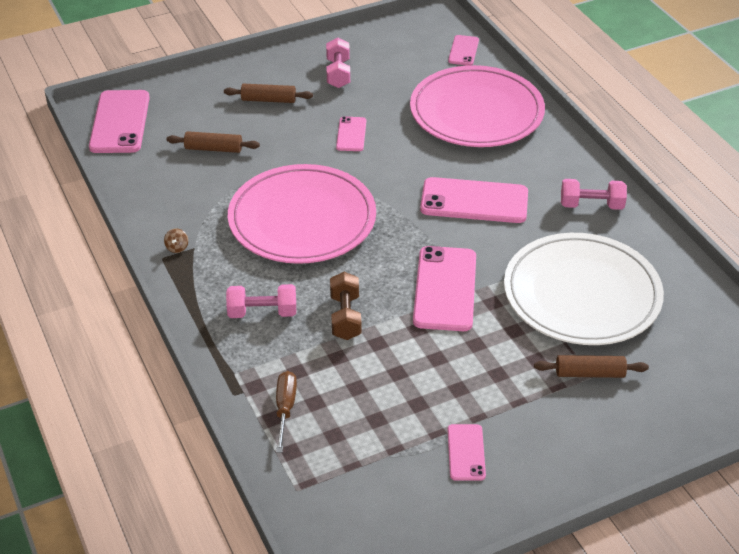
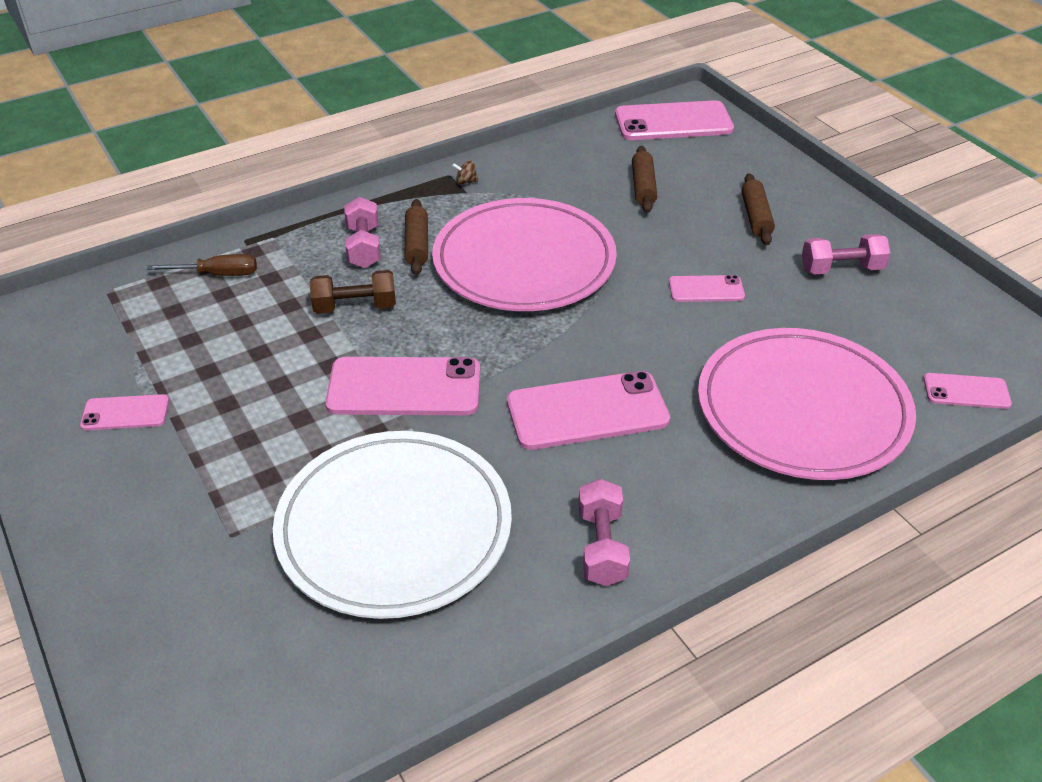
camera: 85 degrees right, 0 degrees up
(474, 201) = (587, 411): pink phone -> pink phone turned 75 degrees clockwise
(589, 373) = (236, 533): brown rolling pin -> brown rolling pin (417, 244)

